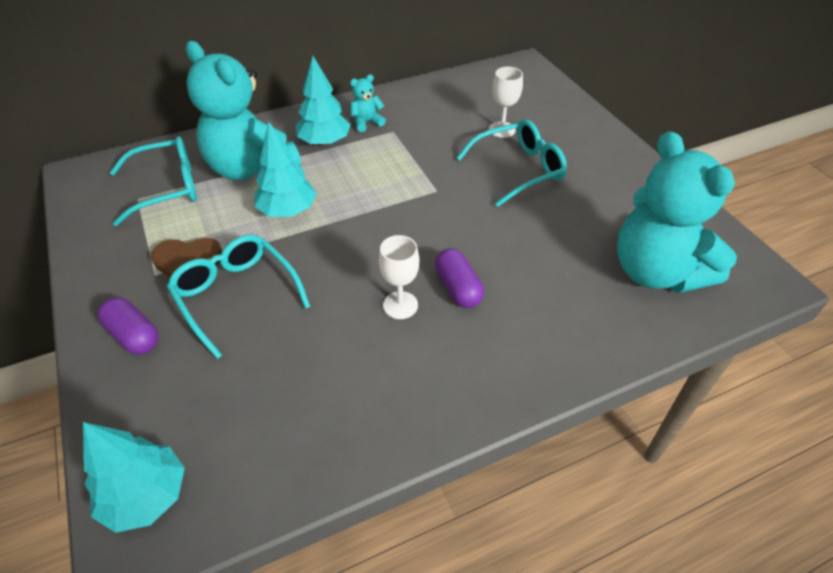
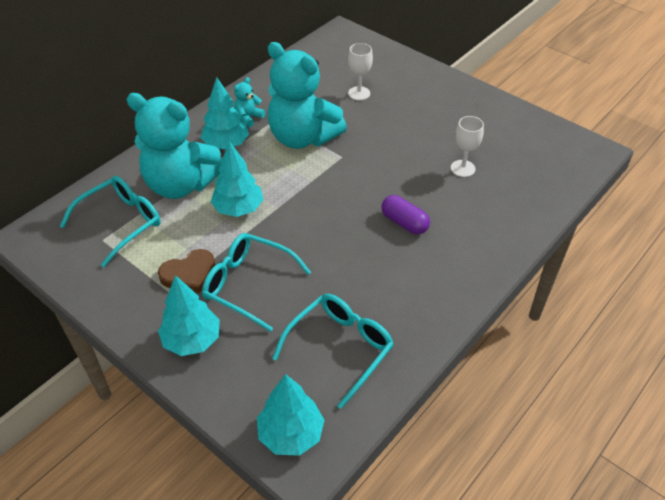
camera: 25 degrees left, 0 degrees up
(134, 335) = (192, 340): purple capsule -> turquoise tree
(400, 305) = (373, 248): white goblet -> white goblet (463, 168)
(518, 169) = (391, 122): turquoise glasses -> turquoise glasses (340, 348)
(656, 272) = (525, 167): turquoise teddy bear -> turquoise teddy bear (302, 137)

